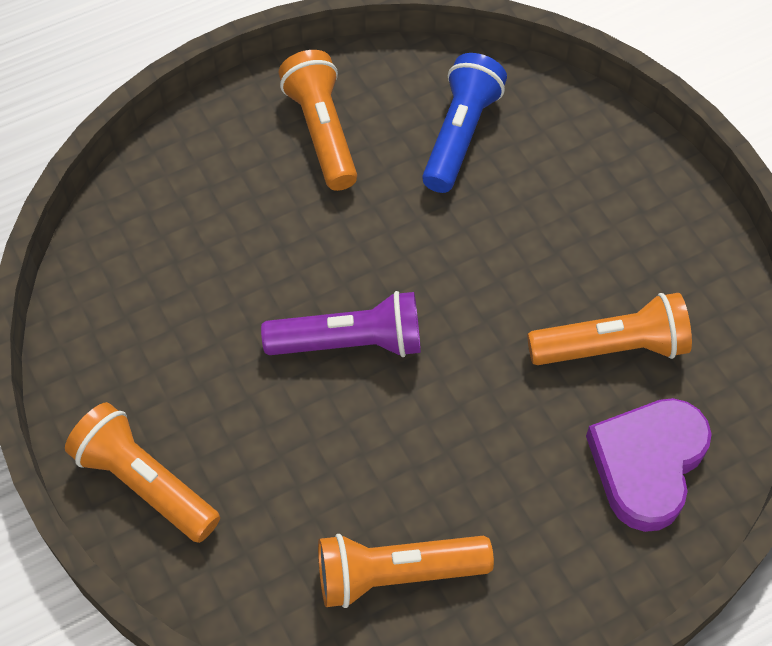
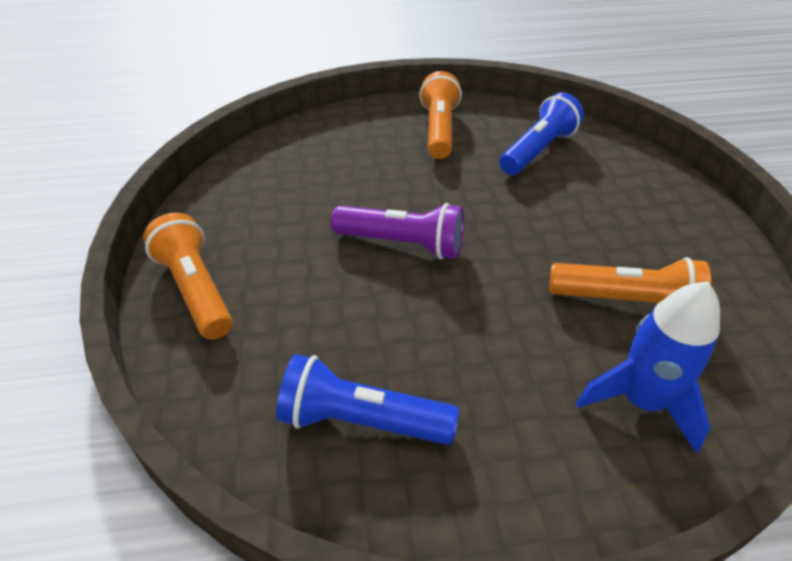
camera: 20 degrees right, 15 degrees down
(395, 574) = (361, 420): orange flashlight -> blue flashlight
(647, 464) = (640, 401): purple heart -> blue rocket

